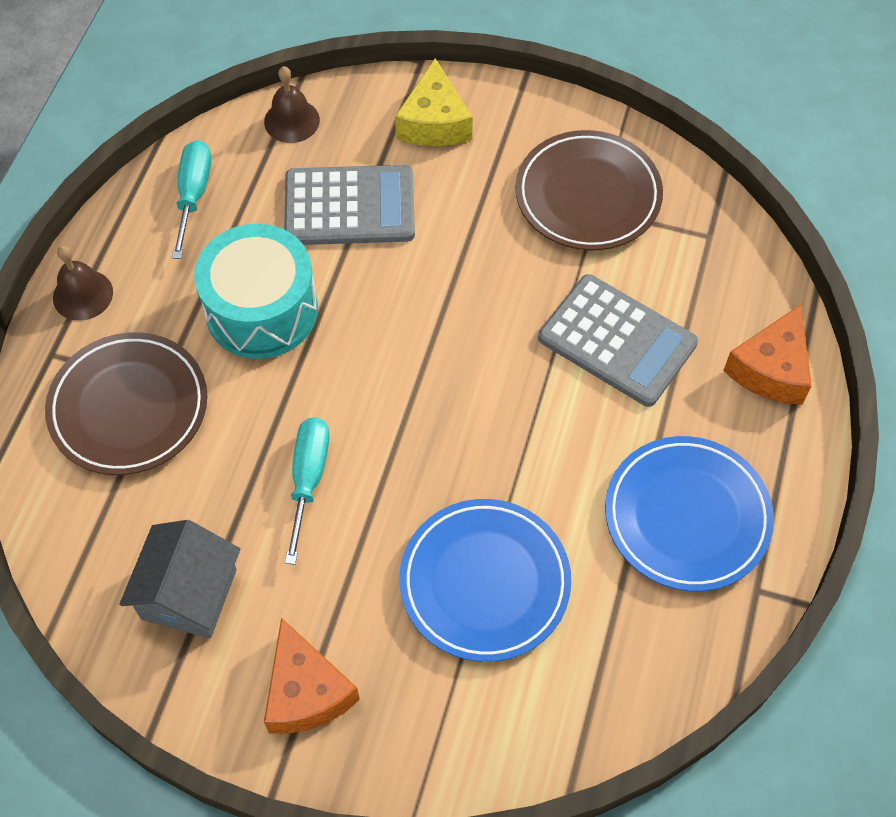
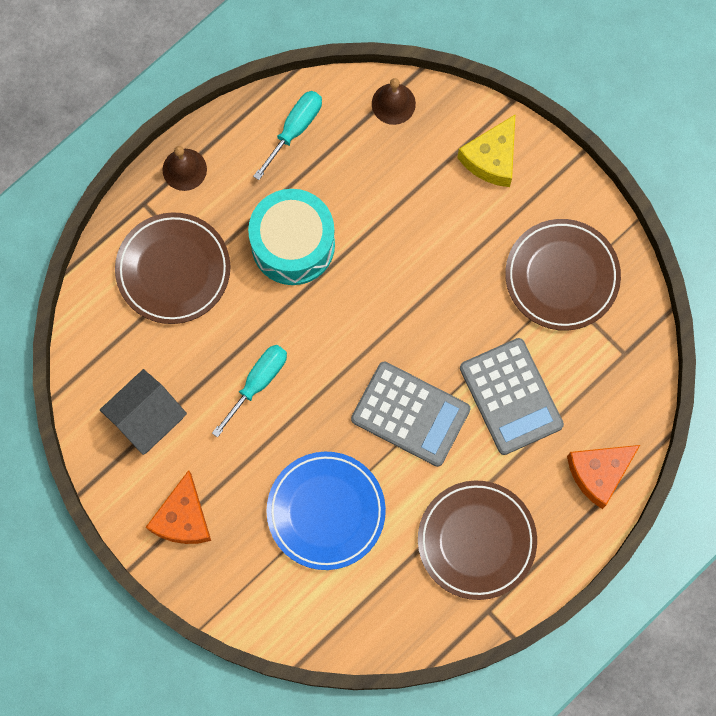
camera: 30 degrees right, 15 degrees up
(349, 206) = (394, 196): grey calculator -> grey calculator (410, 414)
(687, 516) = (476, 540): blue plate -> brown plate

